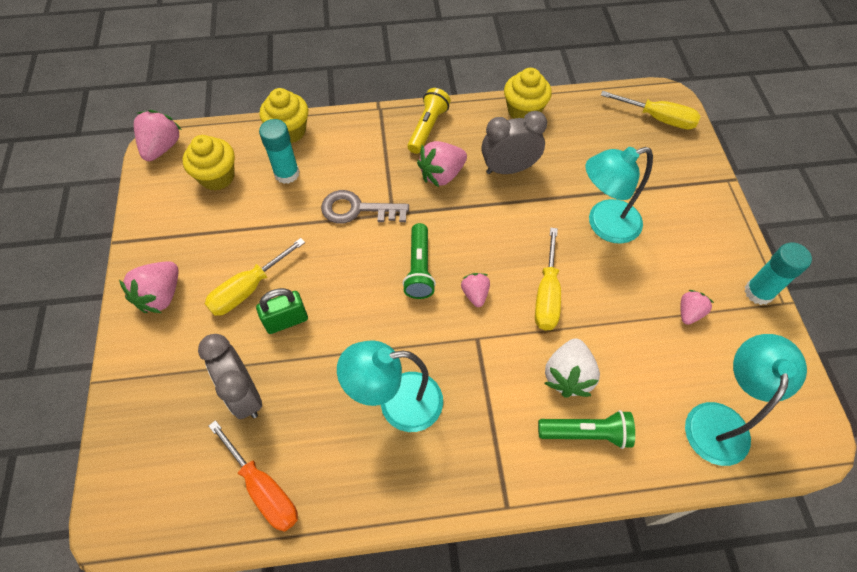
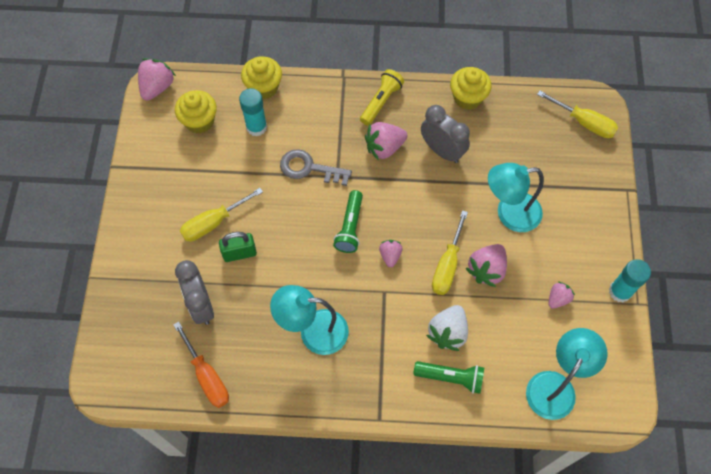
camera: 10 degrees right, 5 degrees up
(161, 296) = (146, 217): pink strawberry -> pink strawberry (486, 270)
(509, 169) = (442, 151): grey clock -> grey clock turned 45 degrees clockwise

